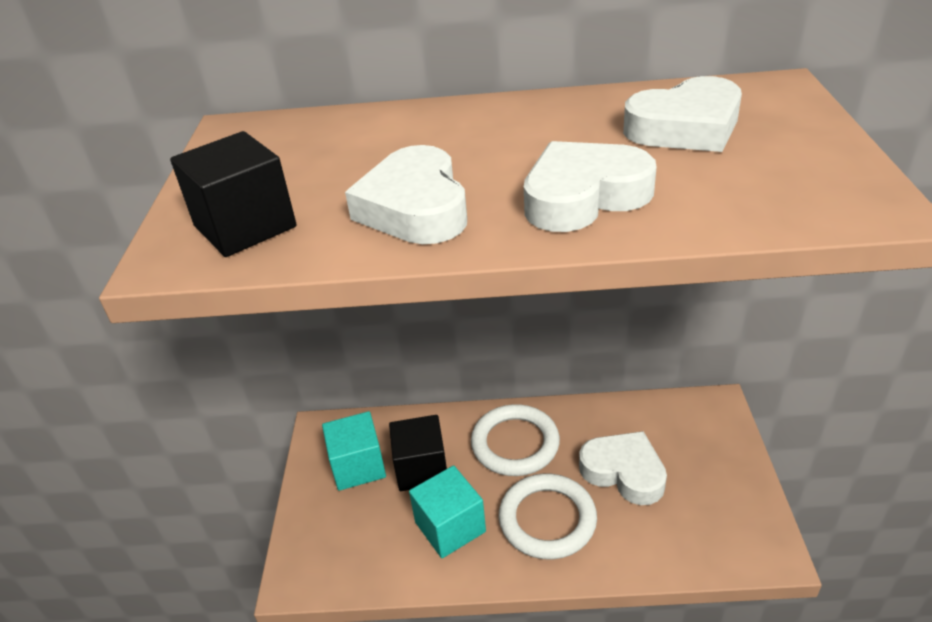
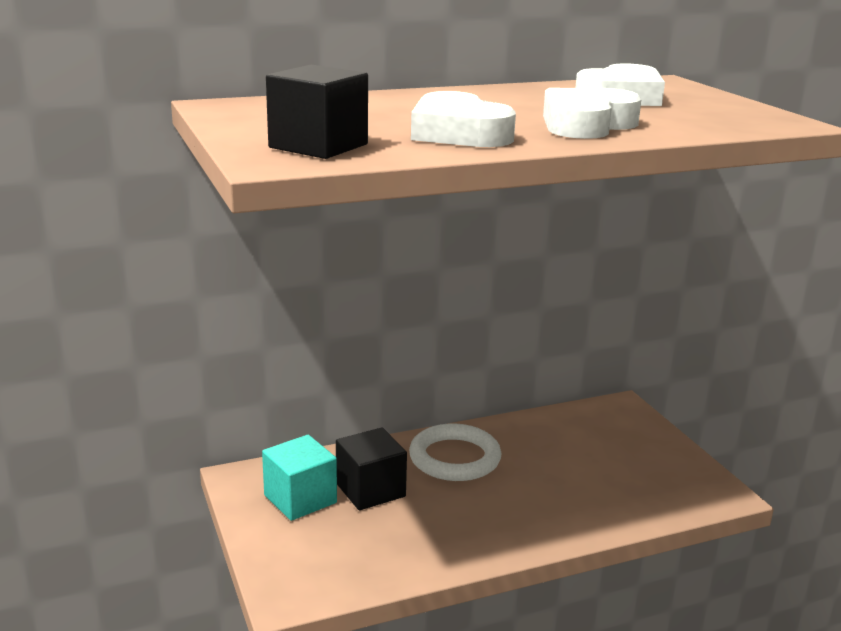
camera: 25 degrees left, 15 degrees down
(450, 527) = (428, 528): turquoise cube -> none
(547, 519) = (519, 506): white ring -> none
(624, 472) = (569, 462): white heart -> none

